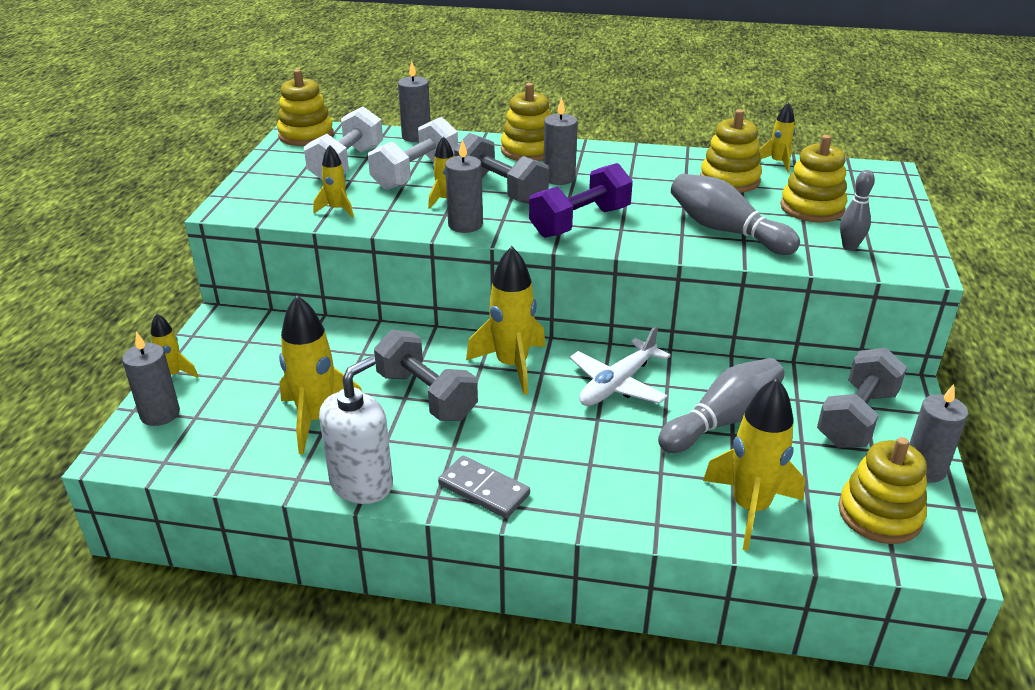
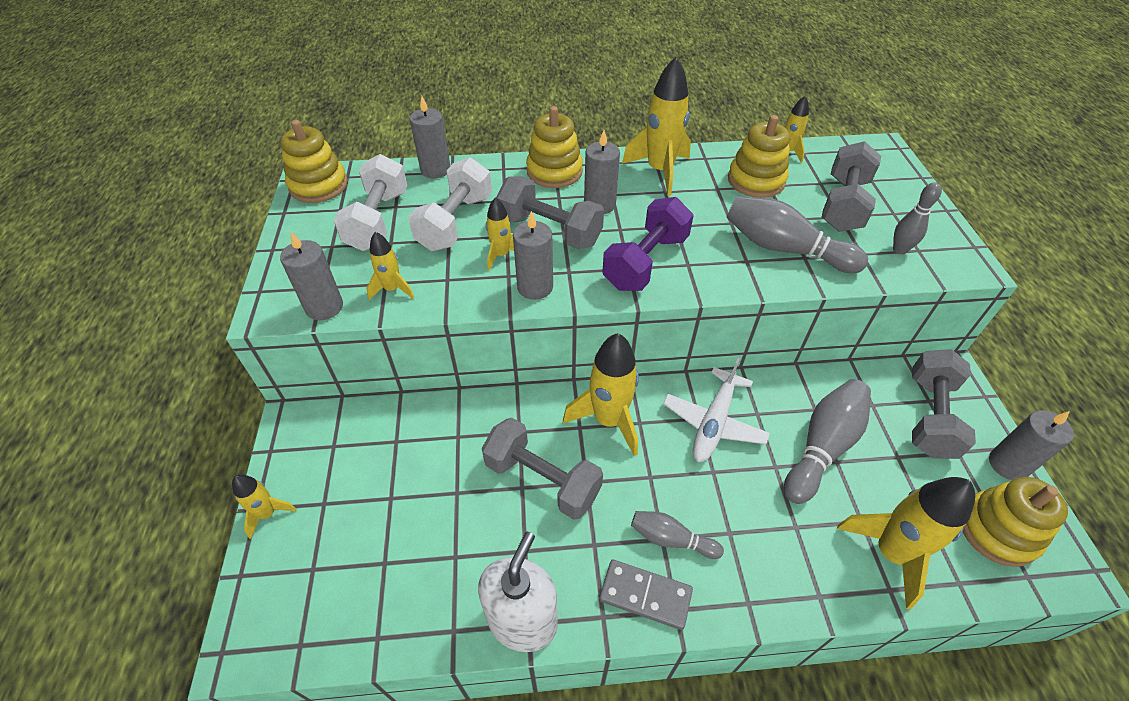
camera: 15 degrees left, 15 degrees up
(160, 414) = (272, 574): grey candle -> grey candle (324, 307)
(317, 419) = (444, 540): yellow rocket -> yellow rocket (659, 171)
(529, 457) = (671, 539): none -> grey bowling pin
(812, 208) = (843, 205): yellow stacking toy -> grey dumbbell

